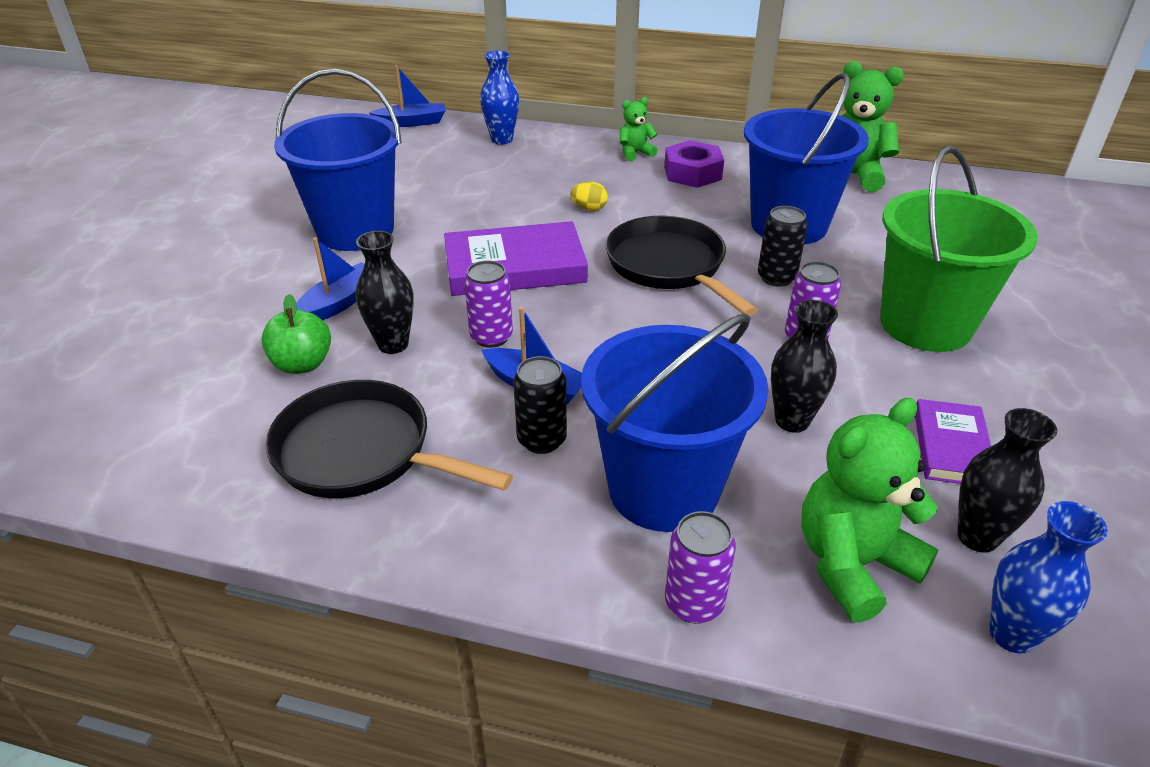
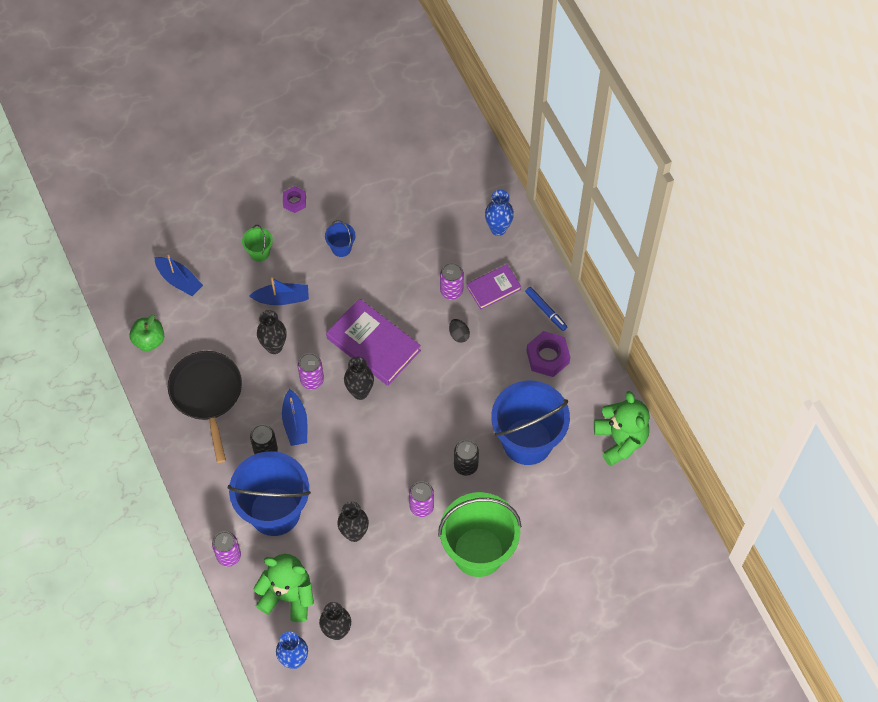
camera: 50 degrees right, 25 degrees up
(241, 233) = (294, 201): none -> purple nut
(249, 289) = (259, 252): none -> green bucket
(302, 364) = (233, 325): green apple -> green apple (149, 340)
(355, 231) = (341, 248): blue bucket -> blue bucket, size x0.42
(412, 122) = (475, 163): blue boat -> blue boat (179, 280)
(528, 190) = (451, 290): none -> purple can
(566, 307) = (360, 392): none -> black vase
(589, 208) = (459, 335): yellow egg -> black egg
(635, 153) = (546, 310): green teddy bear -> blue marker
(669, 266) = (434, 411): black pan -> none
(951, 447) = (386, 601): purple book -> purple book (493, 288)

